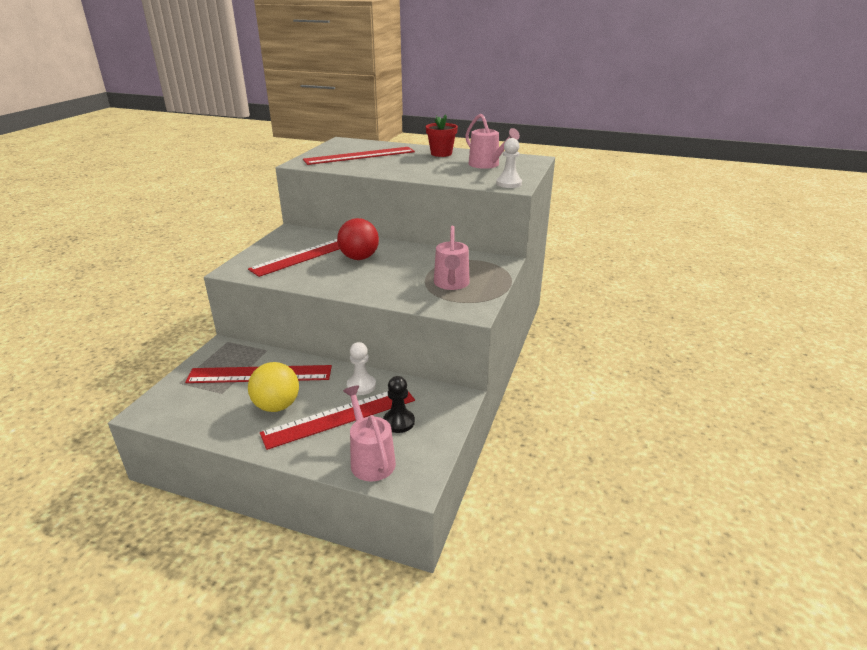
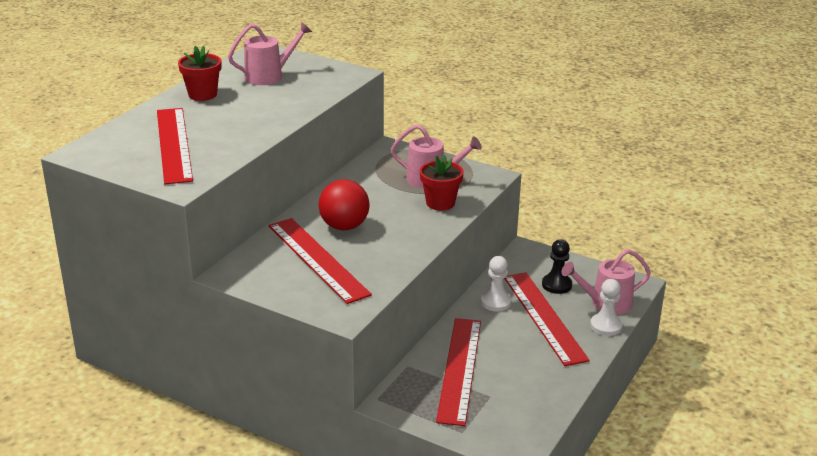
camera: 80 degrees left, 0 degrees up
(277, 406) = (521, 356): yellow ball -> none
(409, 291) = (440, 203): none -> red flower pot
(509, 183) = (343, 75): white pawn -> white pawn (606, 326)

